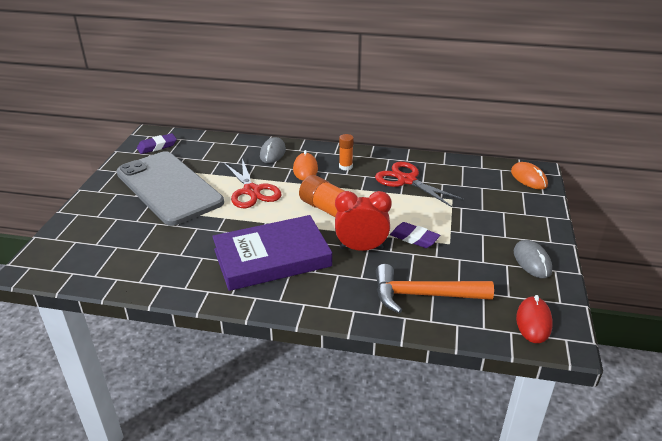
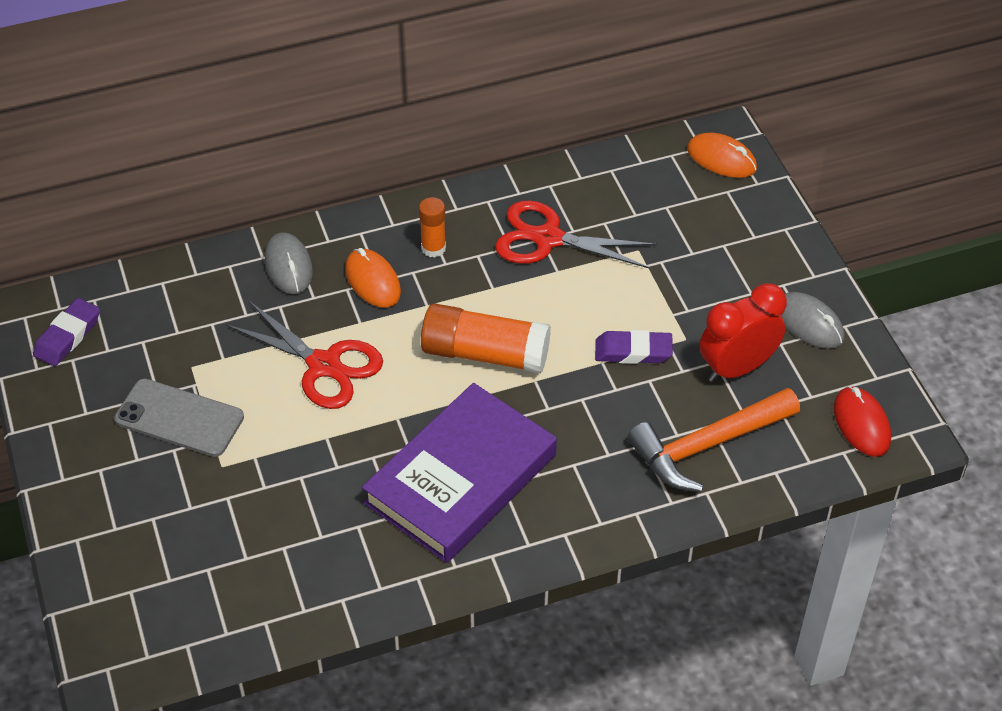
camera: 30 degrees left, 15 degrees up
(169, 187) = (179, 418): grey phone -> grey phone, size x0.52
(361, 248) = (573, 403): red clock -> red clock (737, 368)

